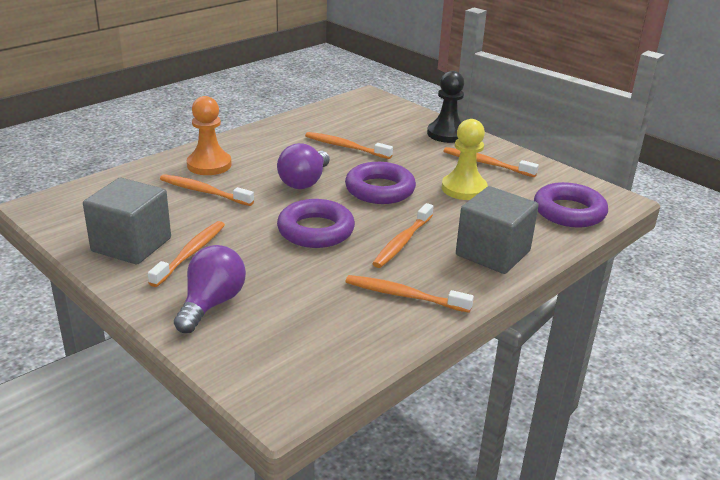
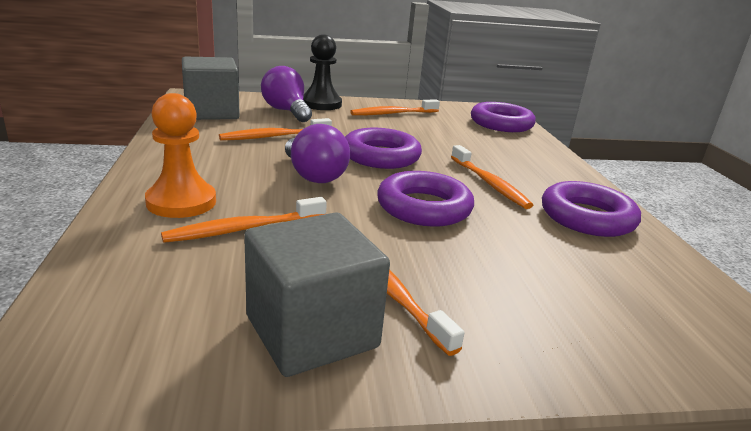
camera: 55 degrees left, 5 degrees down
(211, 304) = (534, 324): purple light bulb -> purple light bulb (286, 111)
(404, 295) = (587, 217): orange toothbrush -> purple ring
(464, 189) = (424, 133): yellow pawn -> none
(493, 253) = (541, 164): grey cube -> grey cube (211, 112)

